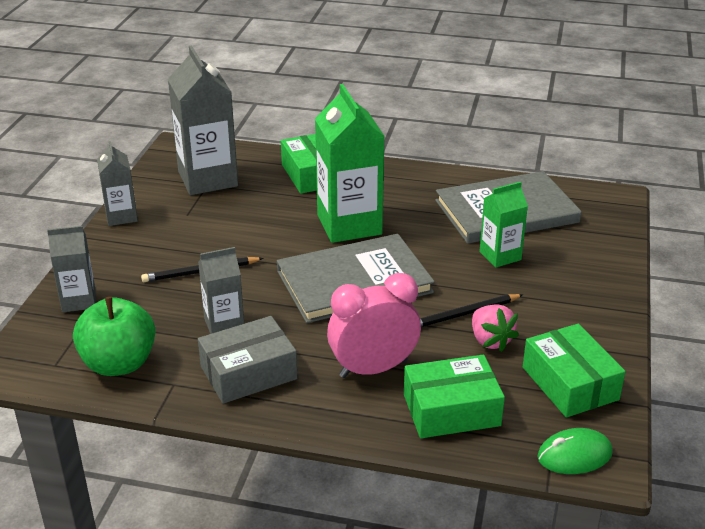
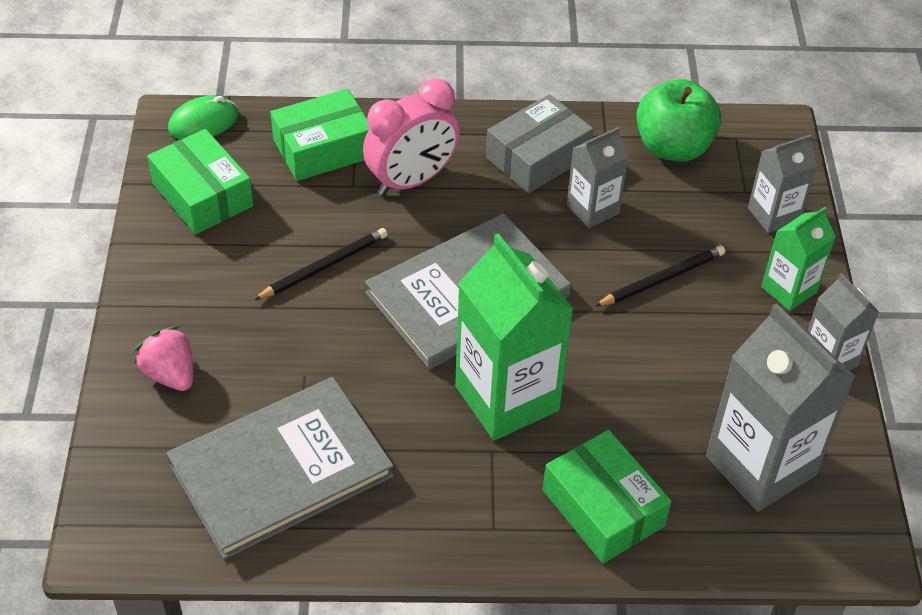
camera: 165 degrees right, 15 degrees up
(490, 340) = (290, 234): pink strawberry -> pink strawberry (170, 374)
(500, 256) = (286, 372): green carton -> green carton (789, 290)

